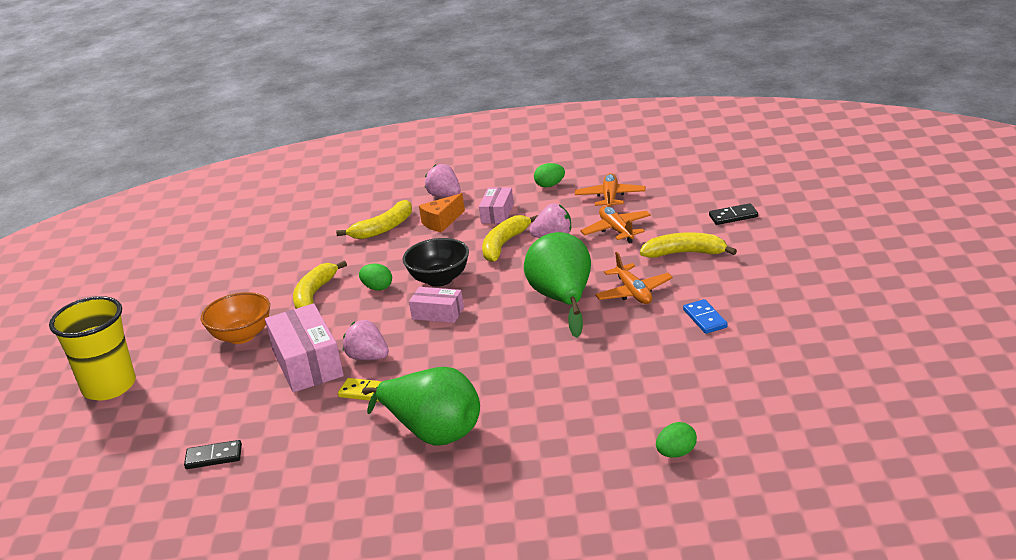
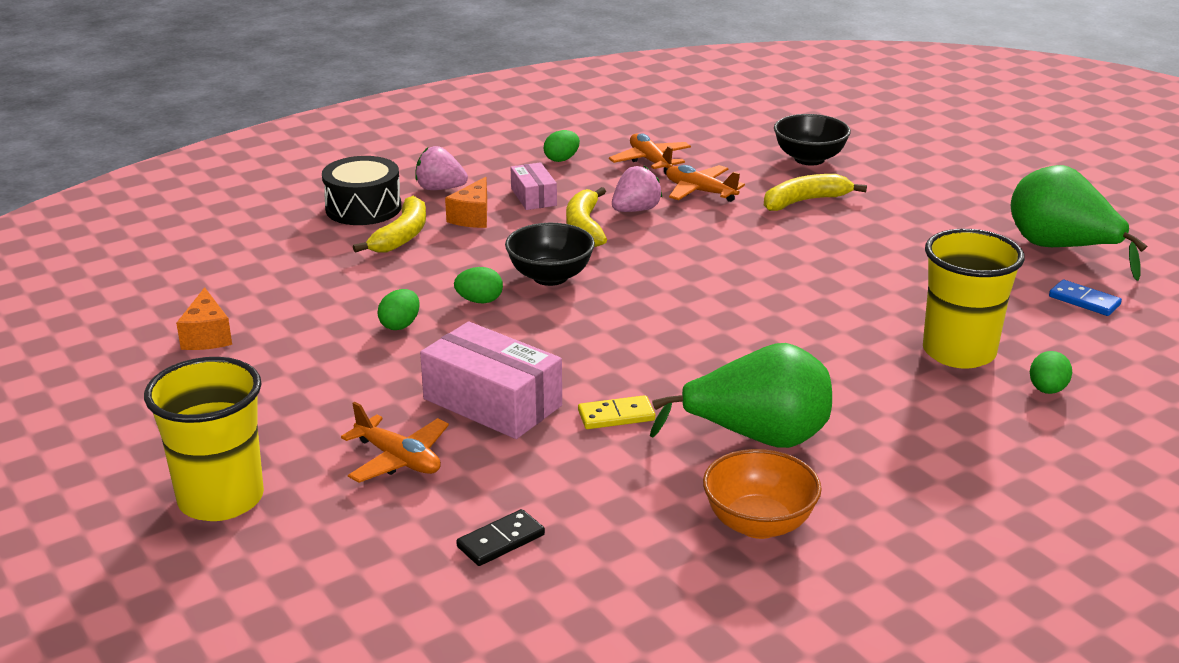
camera: 35 degrees left, 0 degrees up
(206, 278) = (207, 336): none -> orange cheese
(242, 336) = (354, 392): orange bowl -> orange bowl (758, 524)
(314, 295) = (400, 325): yellow banana -> green egg
(368, 357) = (568, 378): pink strawberry -> none
(383, 202) = (363, 208): none -> black drum
(438, 313) = (596, 313): pink box -> none
(563, 300) = (730, 270): green pear -> green pear (1061, 249)
(633, 292) = (799, 248): orange plane -> orange plane (398, 459)
(648, 406) = (958, 352): none -> yellow cup
(705, 319) = (907, 258): blue domino -> blue domino (1084, 301)
(733, 216) = (809, 159): black domino -> black bowl

